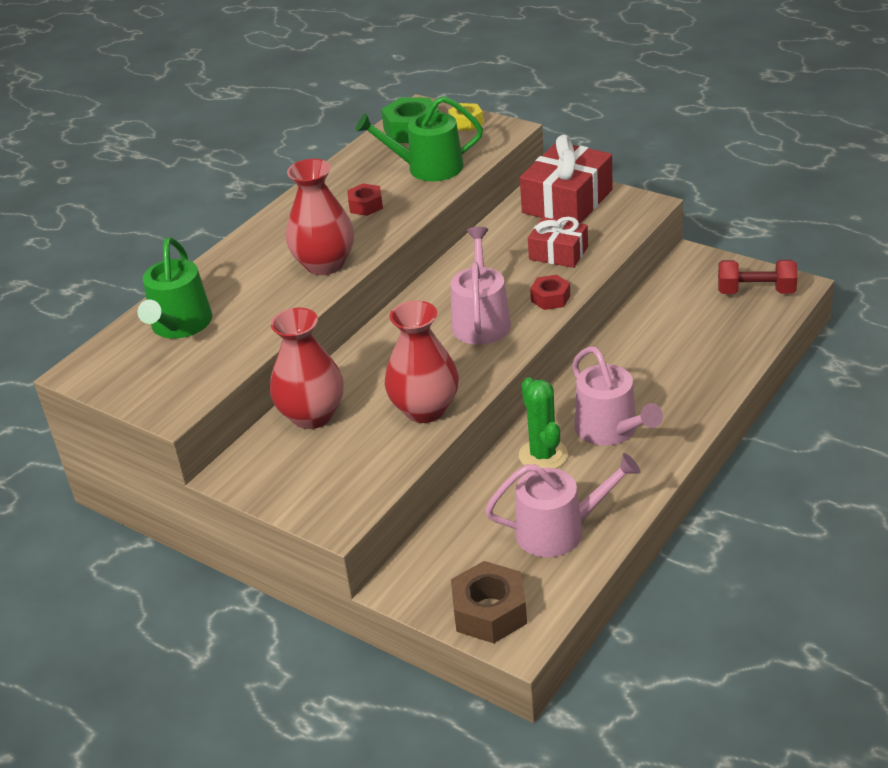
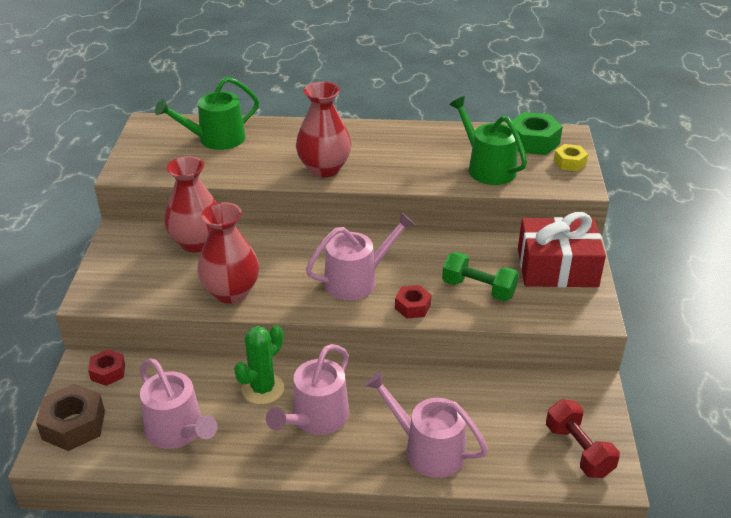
camera: 55 degrees right, 0 degrees up
(366, 205) = (412, 159): red nut -> red nut (108, 372)
(558, 253) = (478, 289): red gift -> green dumbbell
(698, 373) = (428, 449): none -> pink watering can

